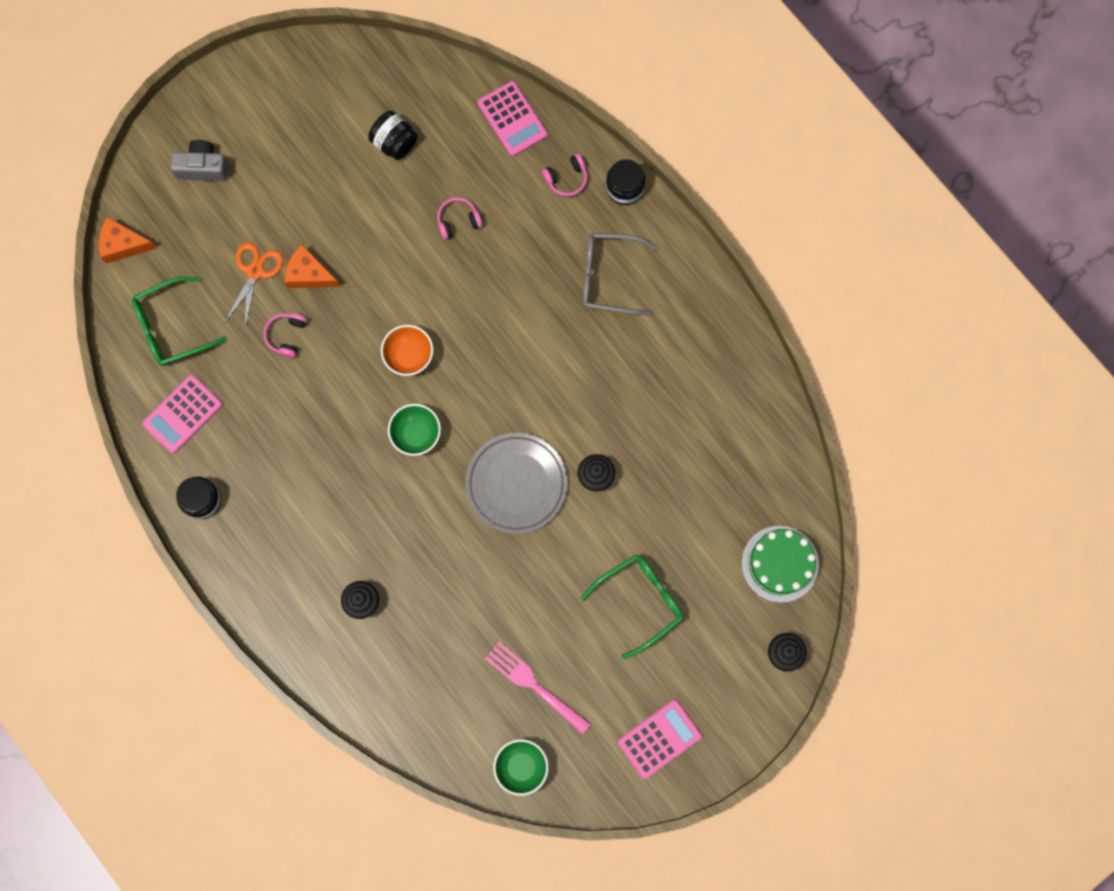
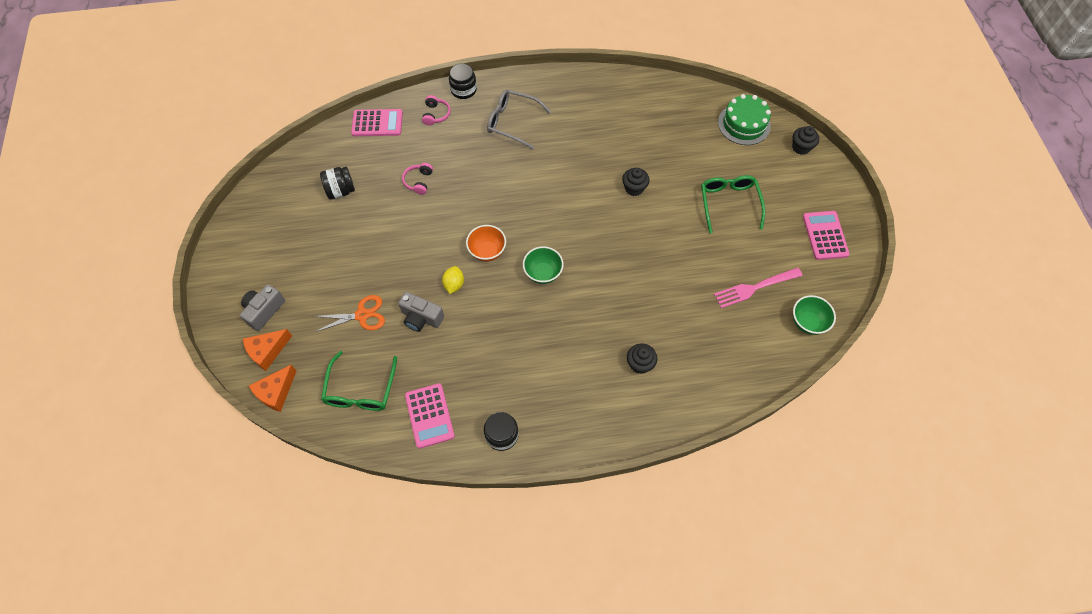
camera: 60 degrees left, 15 degrees down
(255, 271) = (362, 315): orange scissors -> orange scissors turned 120 degrees clockwise
(286, 336) = (421, 318): pink headphones -> grey camera
(309, 274) = (389, 282): orange cheese -> orange cheese (267, 351)
(346, 345) = (454, 284): none -> yellow lemon
(516, 484) = (612, 233): grey plate -> none
(610, 277) = (513, 122): grey glasses -> grey glasses turned 75 degrees clockwise

